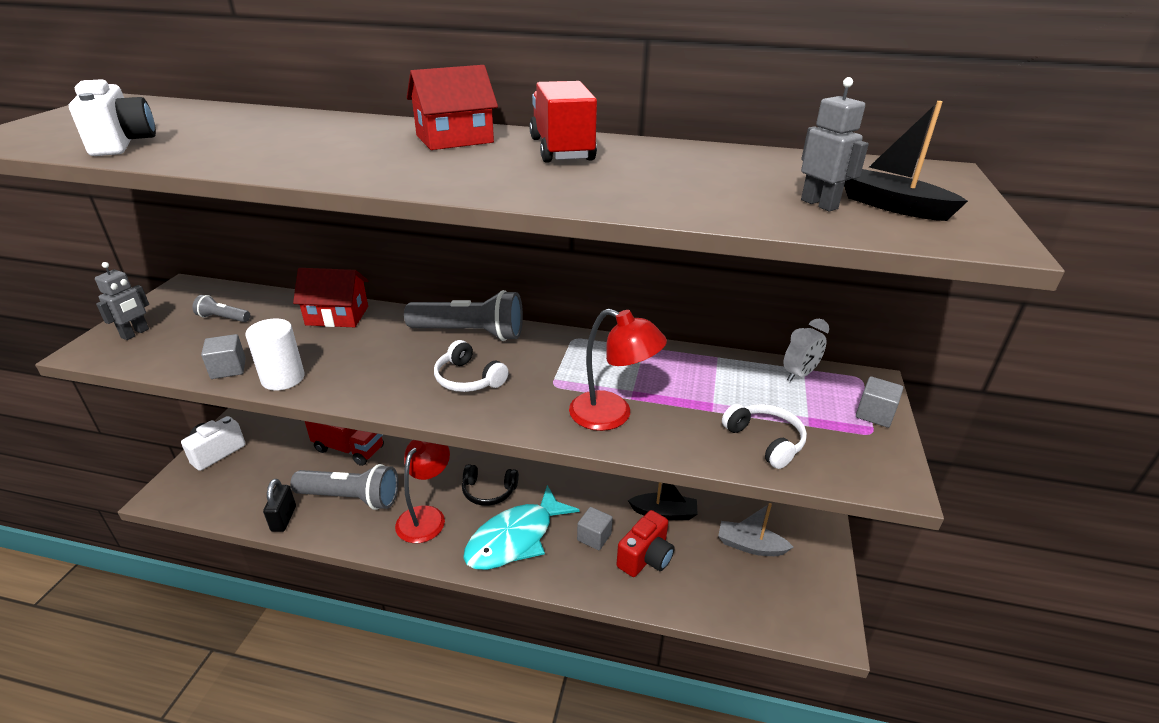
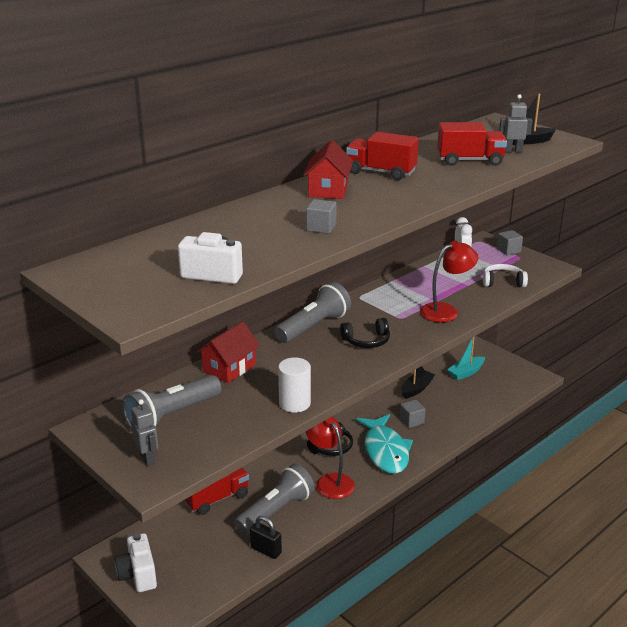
camera: 55 degrees left, 5 degrees down
(223, 318) = (171, 416): grey flashlight -> grey flashlight, size x2.11
(228, 369) = (256, 423): grey cube -> grey cube (321, 227)
(468, 379) = (366, 341): white headphones -> black headphones
(645, 558) = (444, 410): red camera -> none
(708, 185) = (470, 161): none -> red truck
(750, 546) = (466, 372): grey boat -> turquoise boat

